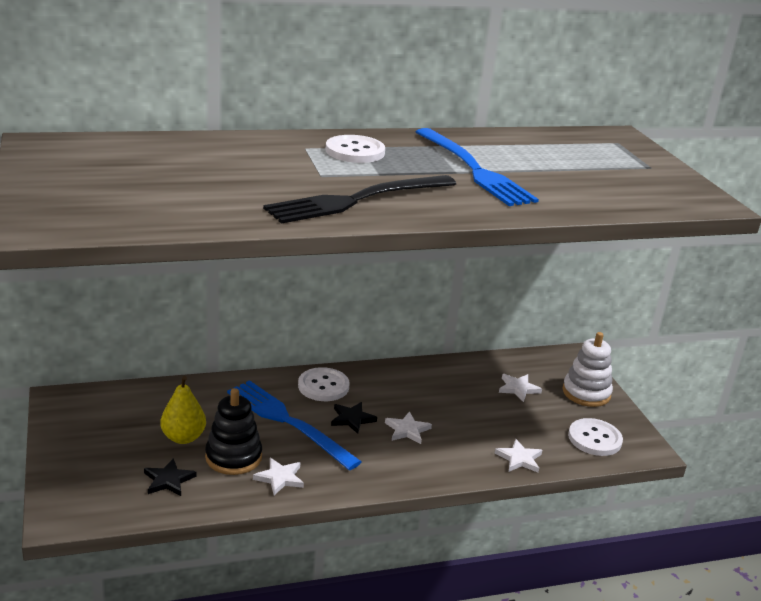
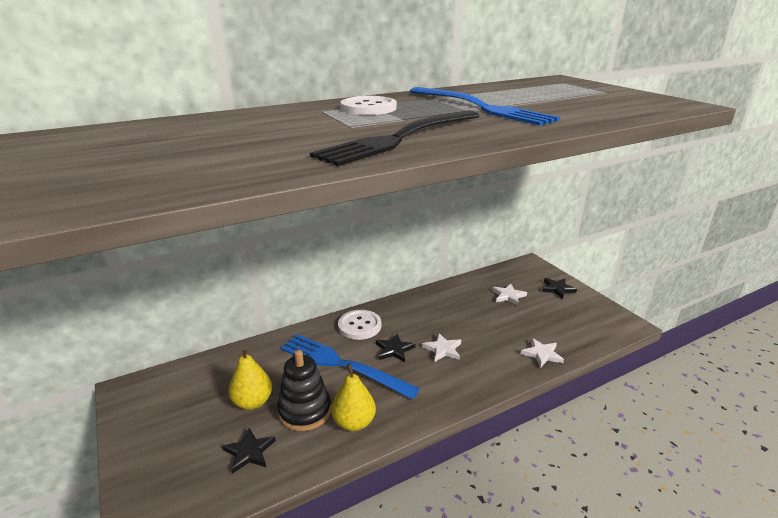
camera: 10 degrees left, 0 degrees up
(280, 478) = (354, 422): white star -> yellow pear
(586, 393) = (557, 289): white stacking toy -> black star
(594, 439) = (586, 324): white button -> none

